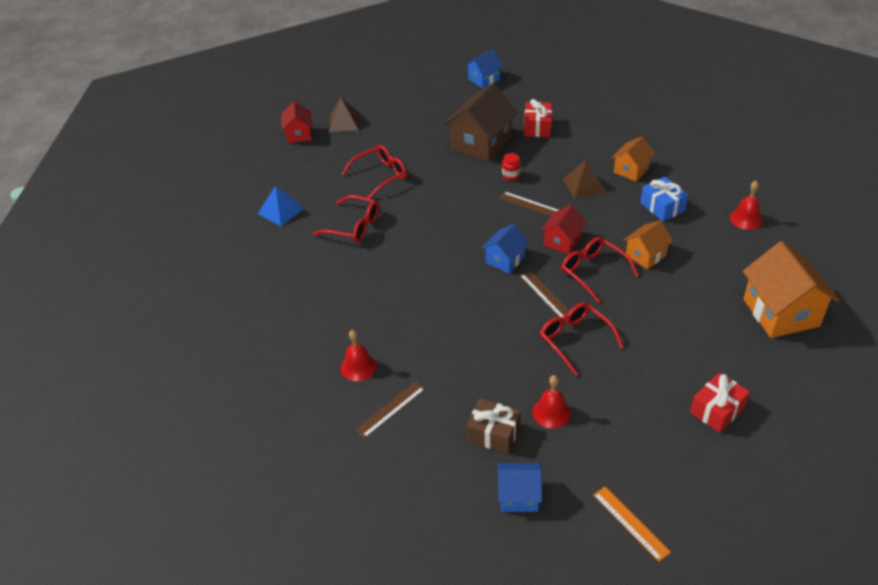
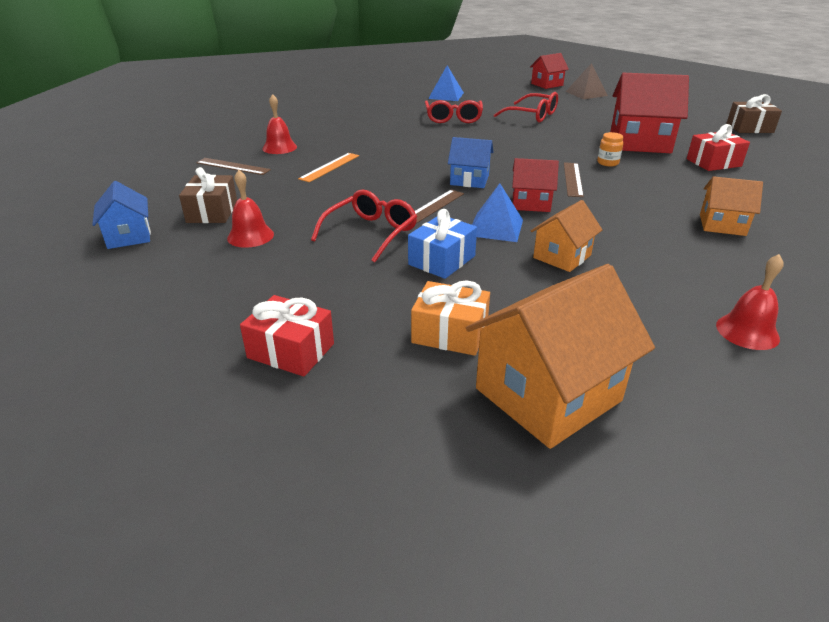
camera: 65 degrees right, 10 degrees down
(481, 143) = (640, 143): brown house -> red house
(484, 79) = (749, 128): blue house -> brown gift
(510, 176) = (608, 163): red jar -> orange jar
(583, 185) = (647, 201): brown pyramid -> none
(593, 272) = (496, 227): red glasses -> blue pyramid
(630, 523) = (85, 306): orange ruler -> orange ruler (329, 167)
(645, 255) = (562, 256): orange house -> orange house turned 75 degrees counterclockwise
(662, 207) = (677, 256): blue gift -> blue gift (442, 260)
(717, 333) = (450, 333): none -> orange gift

